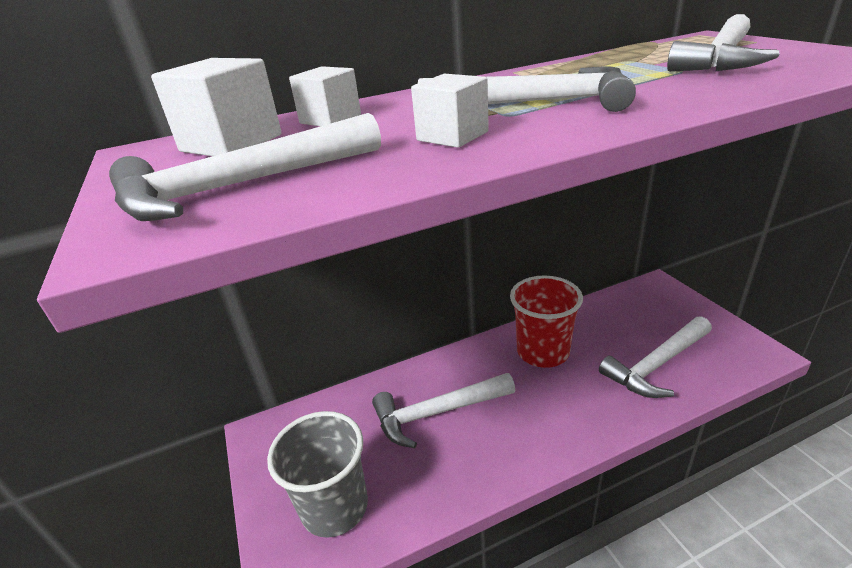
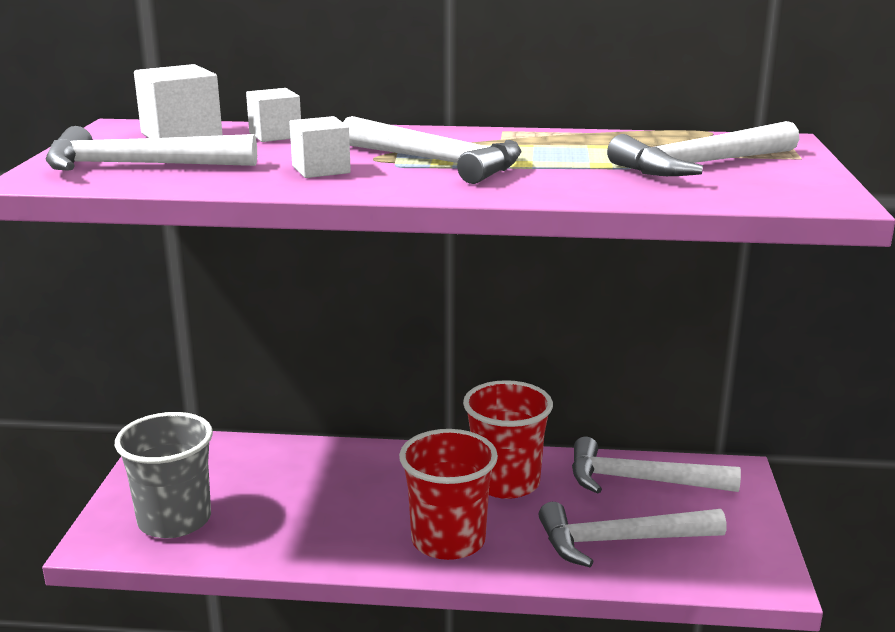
camera: 25 degrees right, 10 degrees down
(436, 413) = (335, 490): white hammer -> white hammer (639, 480)
(557, 418) = (448, 540): none -> red cup

